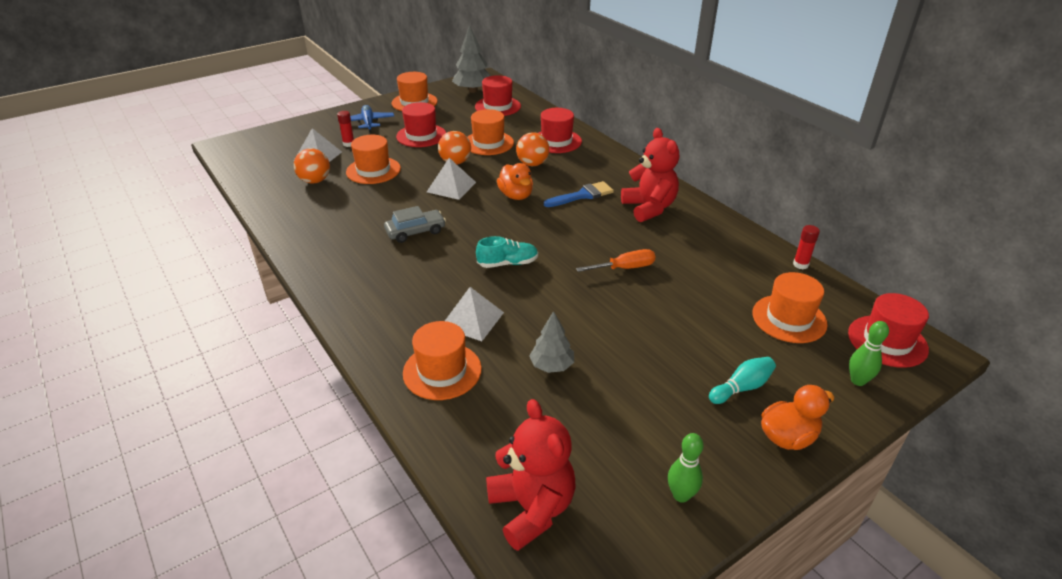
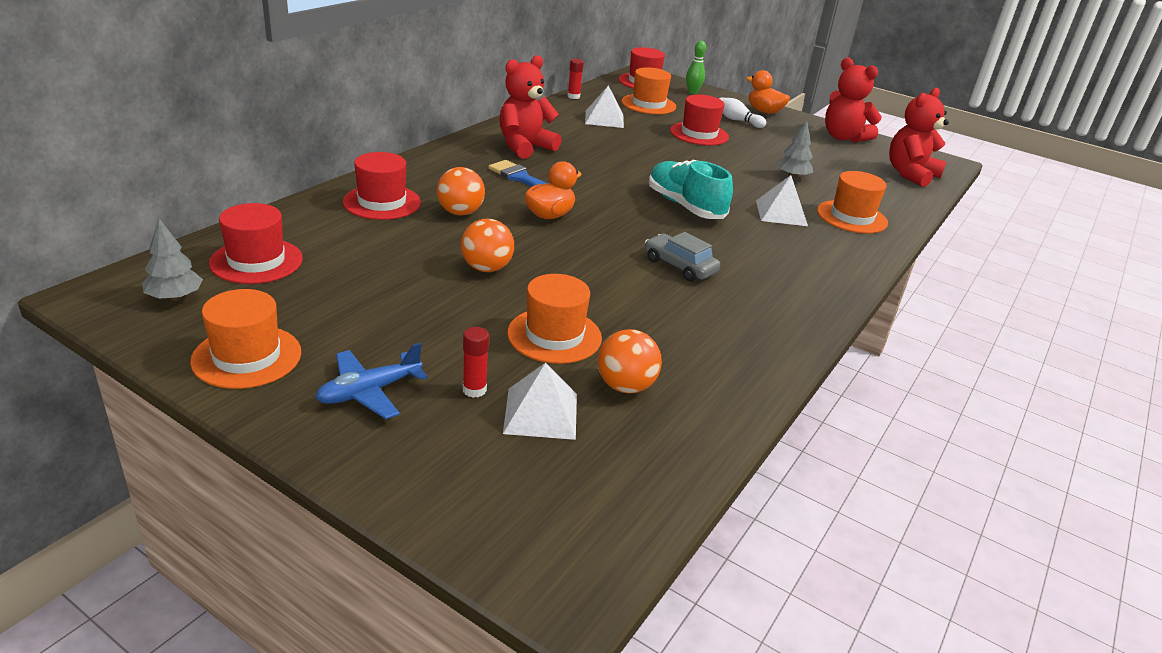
camera: 115 degrees left, 5 degrees down
(421, 135) = (406, 316): red hat -> red hat (699, 134)
(451, 187) = (558, 260): white pyramid -> white pyramid (604, 119)
(473, 91) = (175, 297): grey tree -> grey tree, size x0.63
(488, 143) = (410, 251): orange hat -> none
(508, 263) = (685, 206): turquoise shoe -> turquoise shoe, size x1.57
(624, 268) = (640, 155): orange screwdriver -> none
(681, 495) = (843, 137): green bowling pin -> red teddy bear
(742, 388) = (737, 120): turquoise bowling pin -> white bowling pin

